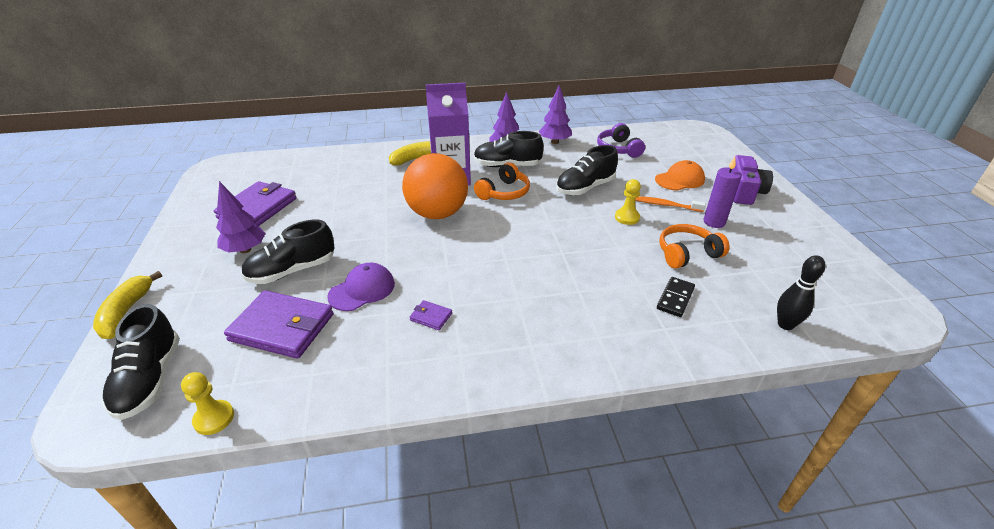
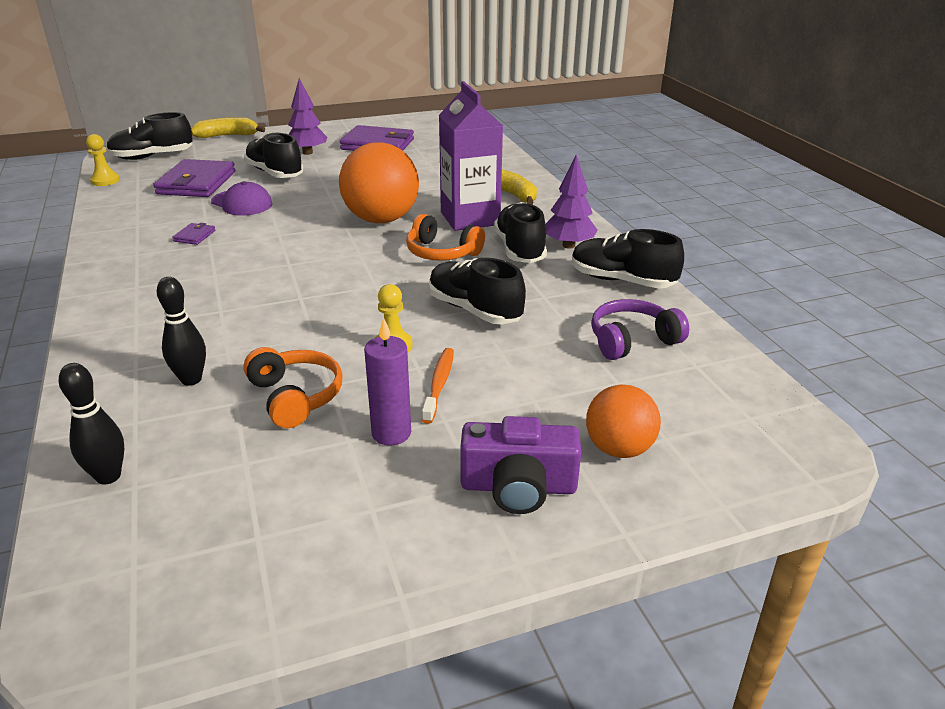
camera: 80 degrees right, 5 degrees down
(554, 142) = (622, 281): purple tree -> black shoe
(675, 298) = (191, 379): black domino -> black bowling pin
(679, 179) = (538, 405): orange cap -> none
(709, 165) = (618, 449): none -> orange ball

